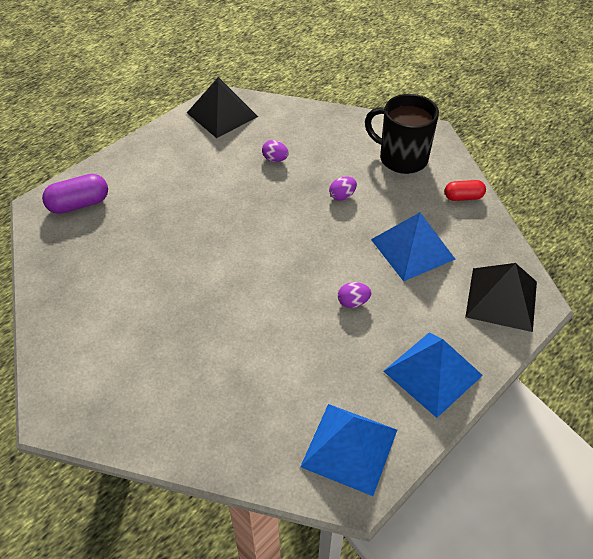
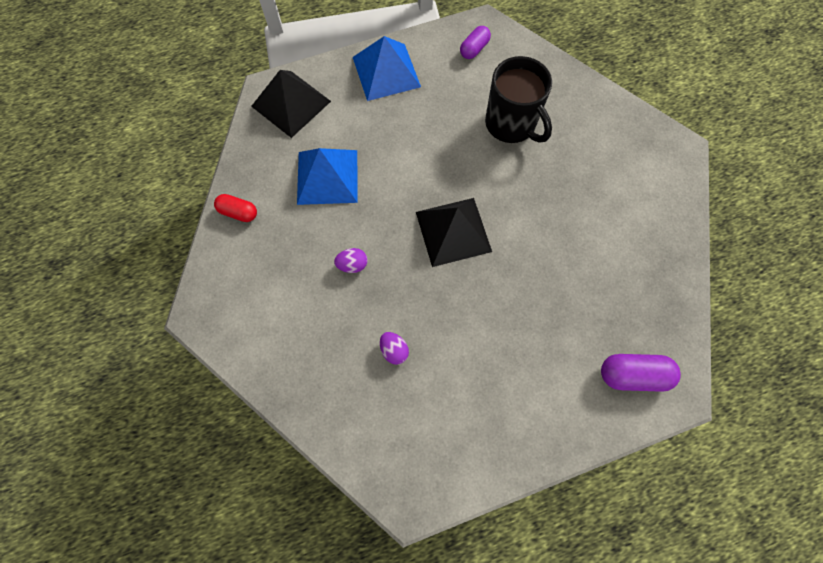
camera: 155 degrees left, 20 degrees up
(222, 114) = (422, 465): black pyramid -> black pyramid (453, 231)
(349, 447) = (474, 49): blue pyramid -> purple capsule
(353, 302) = (410, 148): purple egg -> none
(402, 158) = (259, 289): black mug -> black mug (511, 124)

